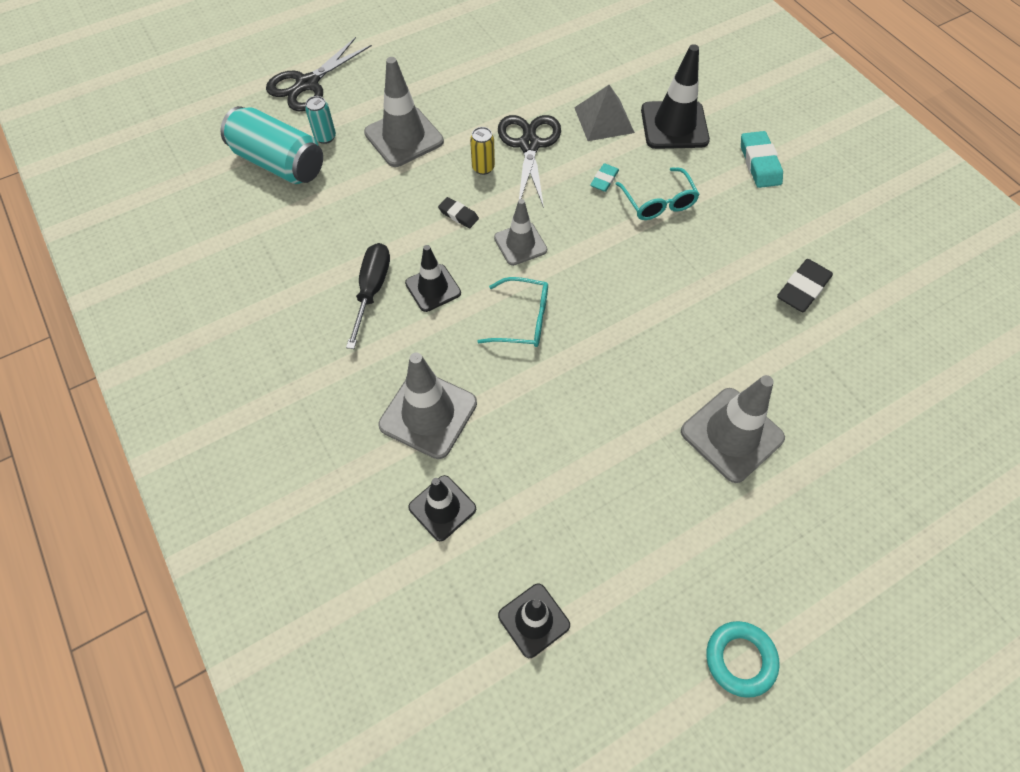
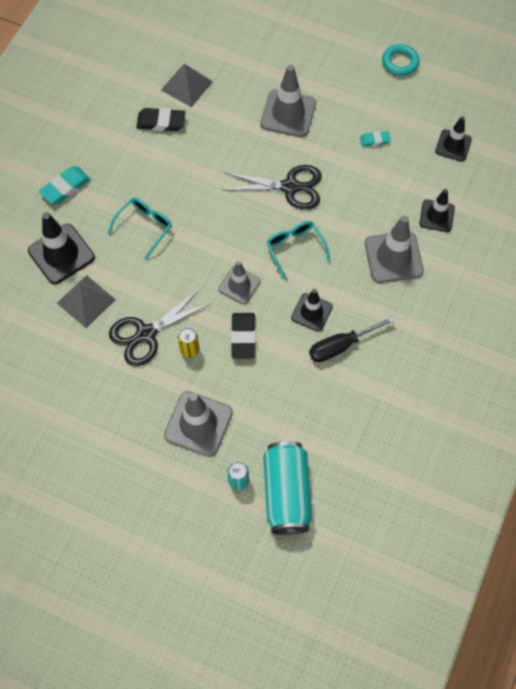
camera: 125 degrees left, 5 degrees up
(307, 84) = (193, 542): black scissors -> black scissors (290, 187)
(458, 215) = (243, 337): black eraser -> black eraser, size x1.67
(604, 180) = (146, 269): turquoise eraser -> turquoise eraser (374, 140)
(850, 346) = (186, 85): none -> grey pyramid

